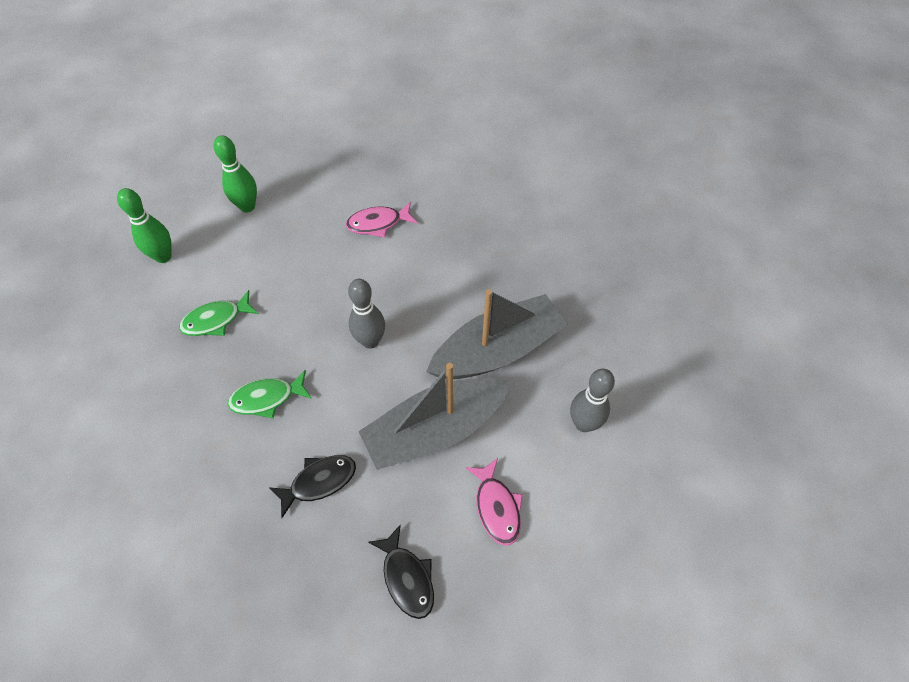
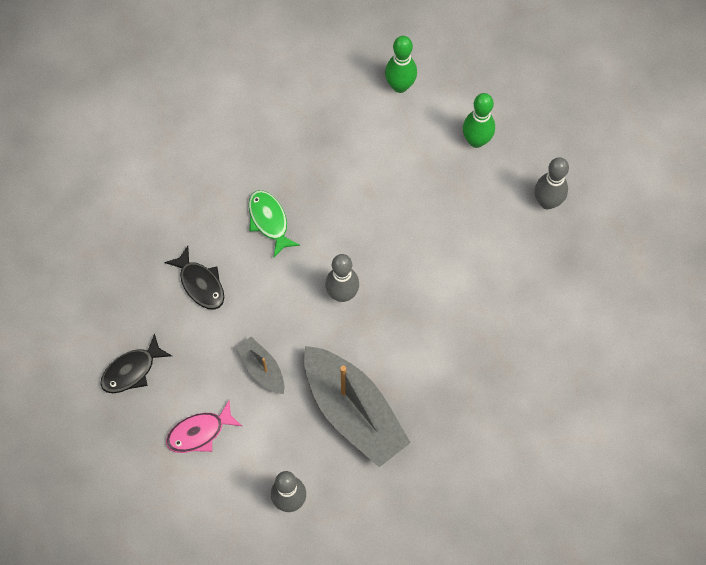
camera: 80 degrees right, 10 degrees up
(216, 320) = (340, 154): green fish -> none
(327, 166) = (547, 202): none -> grey bowling pin
(378, 223) = (482, 270): pink fish -> none
(435, 430) = (262, 369): grey boat -> grey boat, size x0.48

